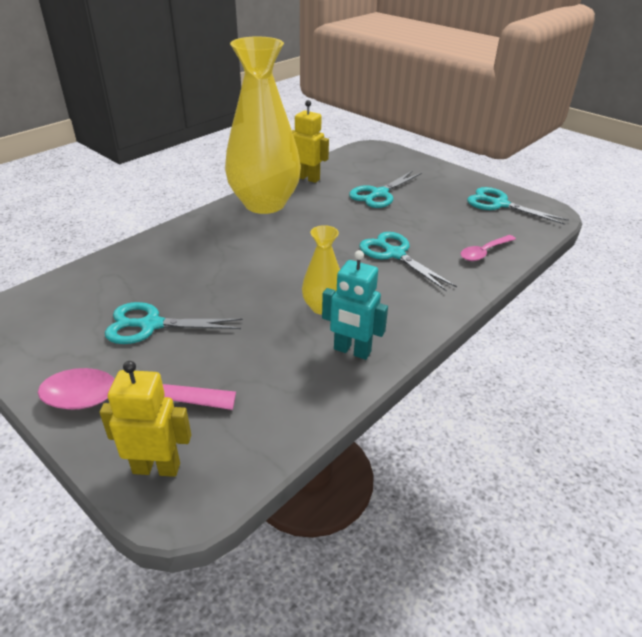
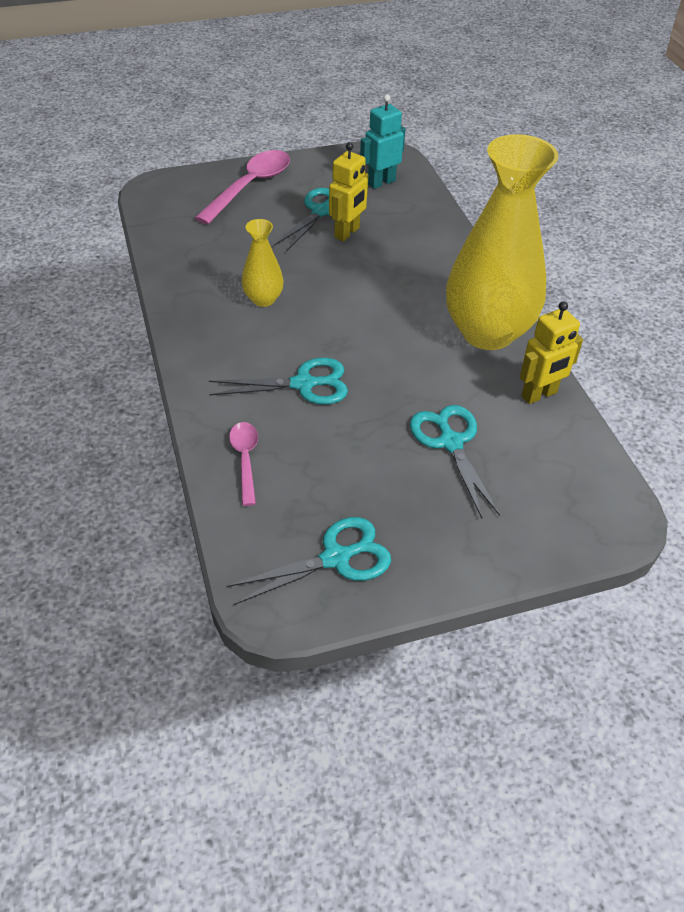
camera: 120 degrees right, 10 degrees up
(156, 468) = (183, 186): yellow robot -> yellow robot (347, 233)
(352, 351) = (196, 292): turquoise robot -> turquoise robot (381, 182)

